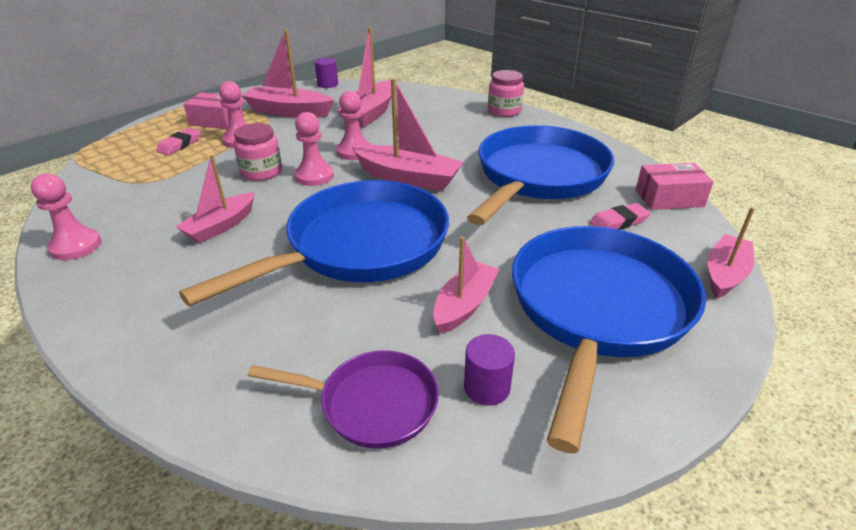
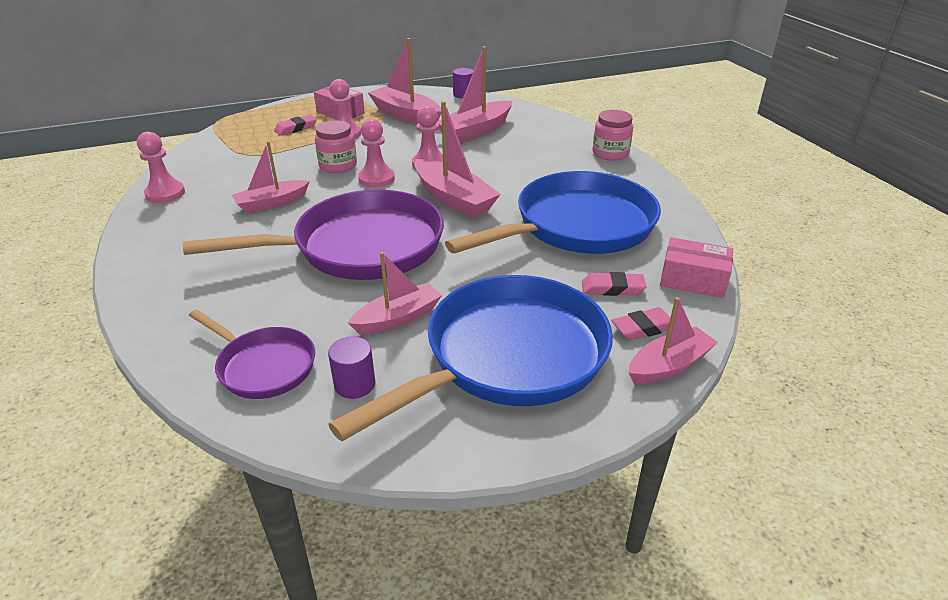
camera: 25 degrees right, 0 degrees up
(359, 246) = (359, 247): blue pan -> purple pan
(675, 248) = (643, 328): none -> pink eraser

